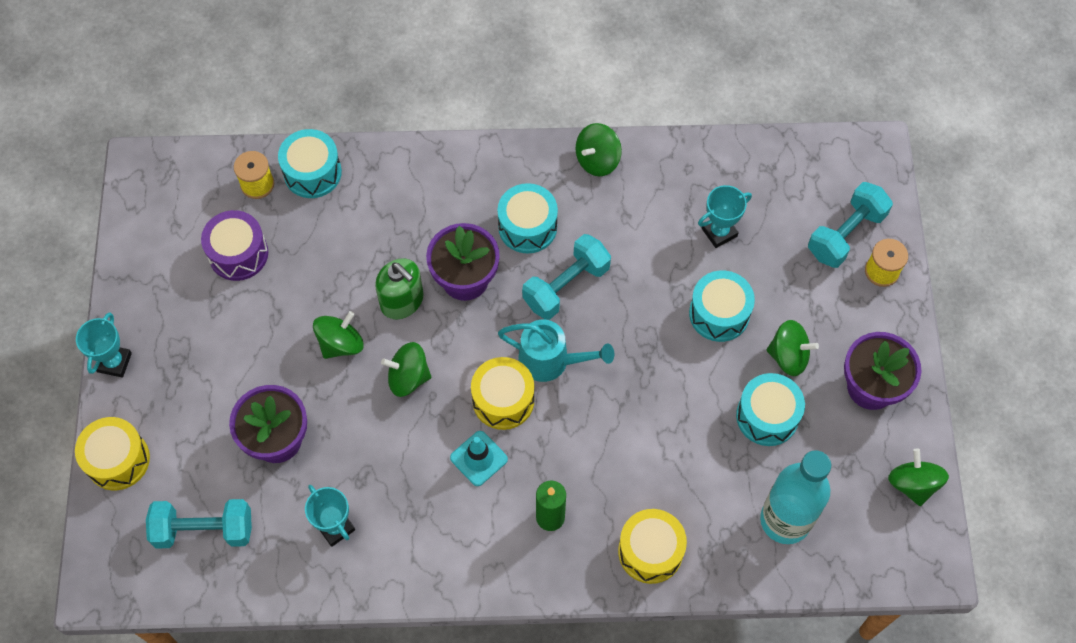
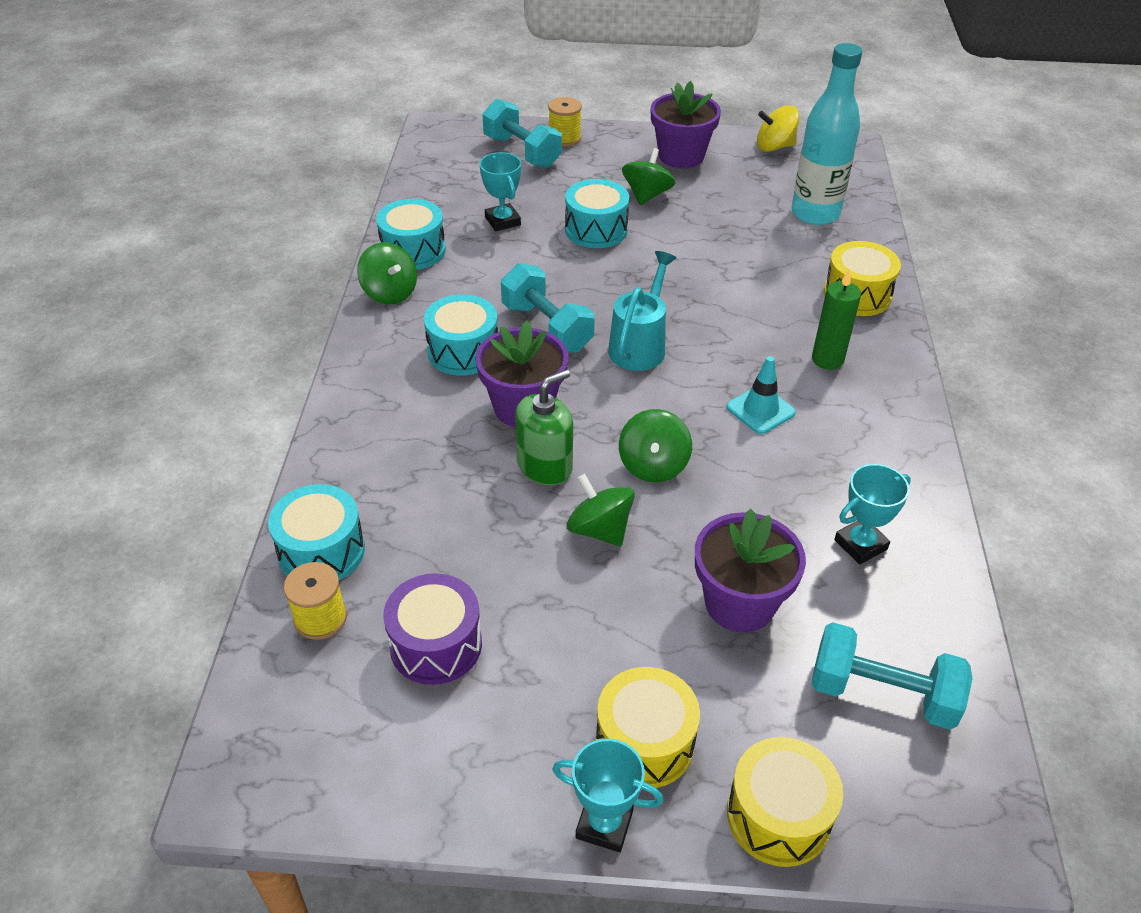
camera: 85 degrees left, 20 degrees down
(204, 530) = (882, 694): turquoise dumbbell -> turquoise dumbbell turned 75 degrees counterclockwise
(503, 400) = (687, 386): yellow drum -> yellow drum (645, 742)
(767, 416) = (709, 213): turquoise drum -> turquoise drum (413, 250)
(912, 484) = (774, 147): green spinning top -> yellow spinning top

